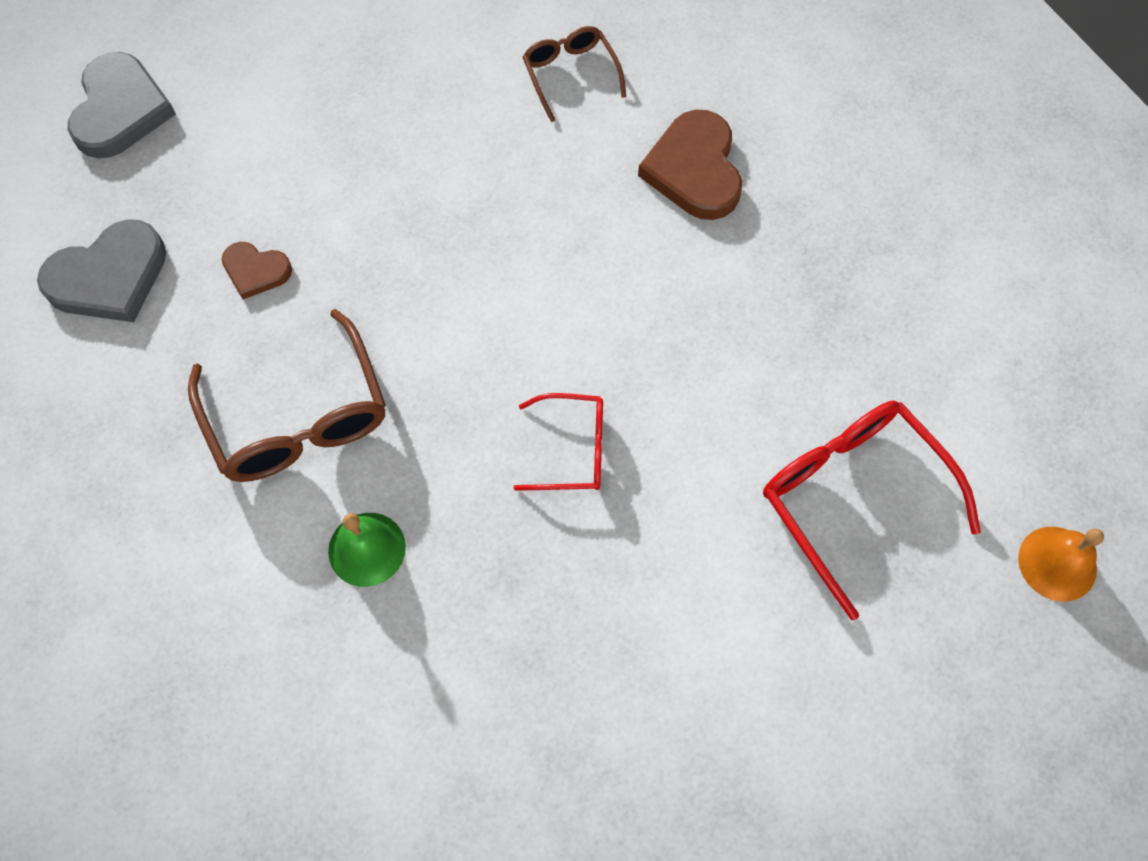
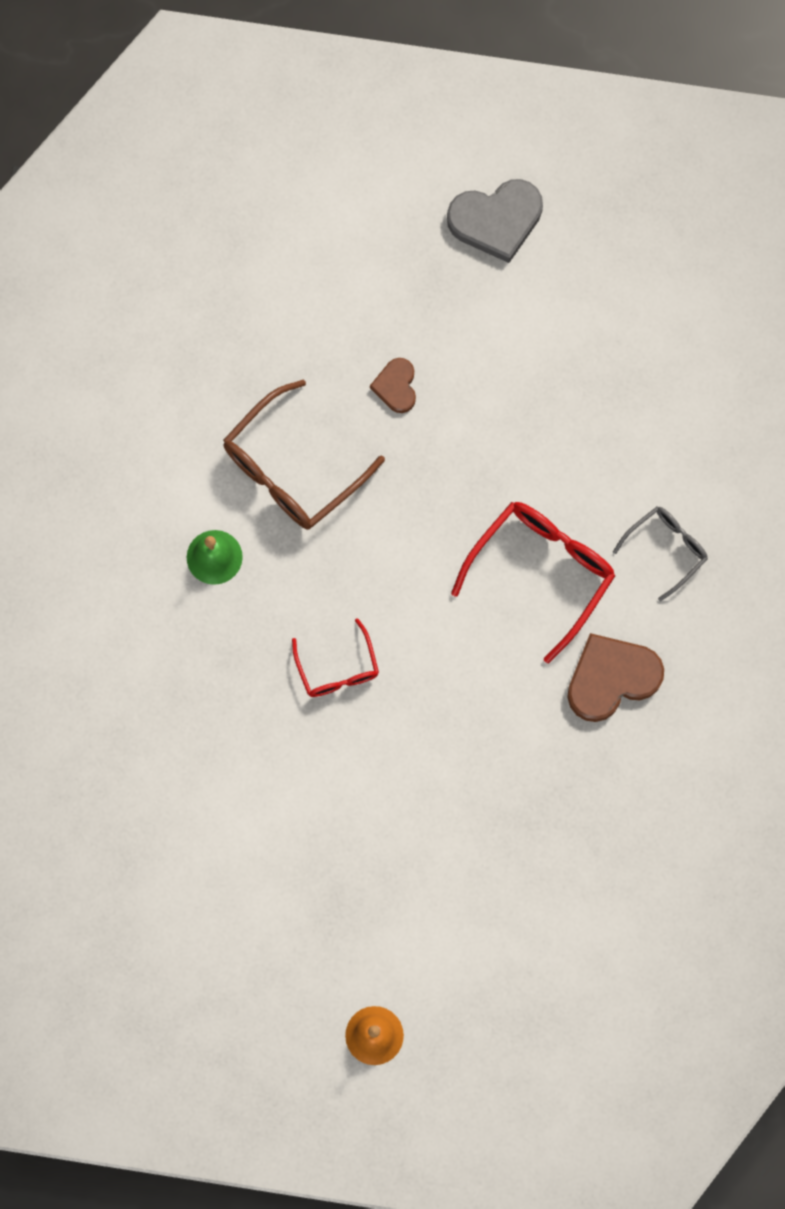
camera: 70 degrees right, 10 degrees up
(109, 277) = (352, 285): grey heart -> none
(570, 74) = (666, 549): brown glasses -> grey glasses
(852, 497) = (373, 877): red glasses -> red glasses (541, 572)

